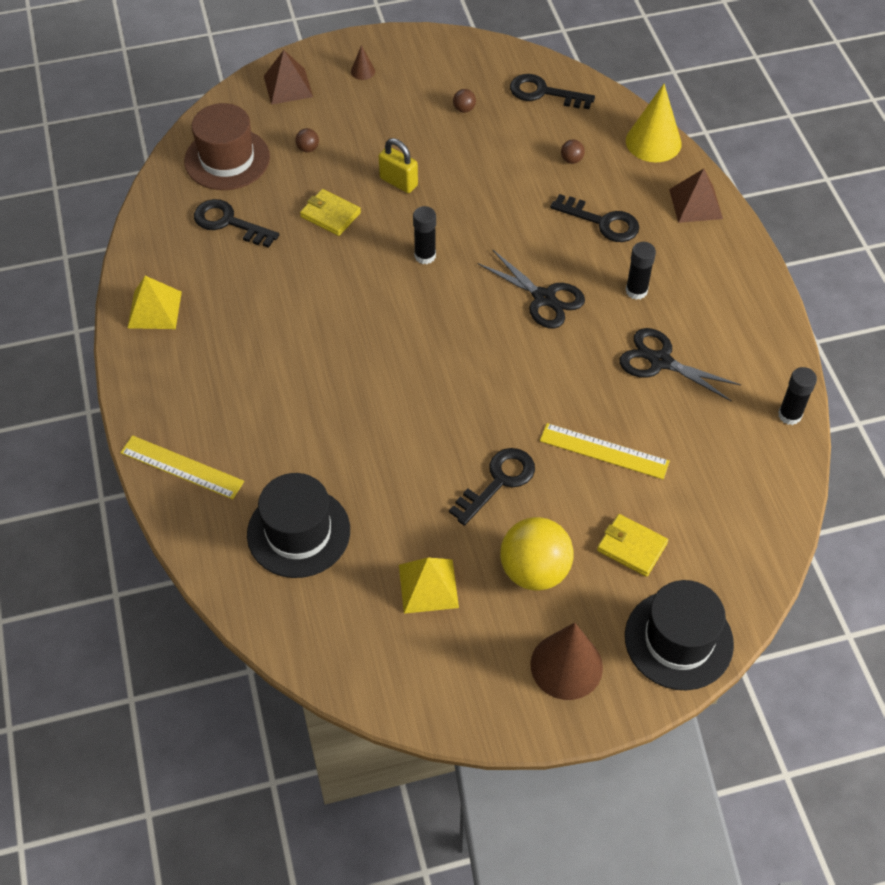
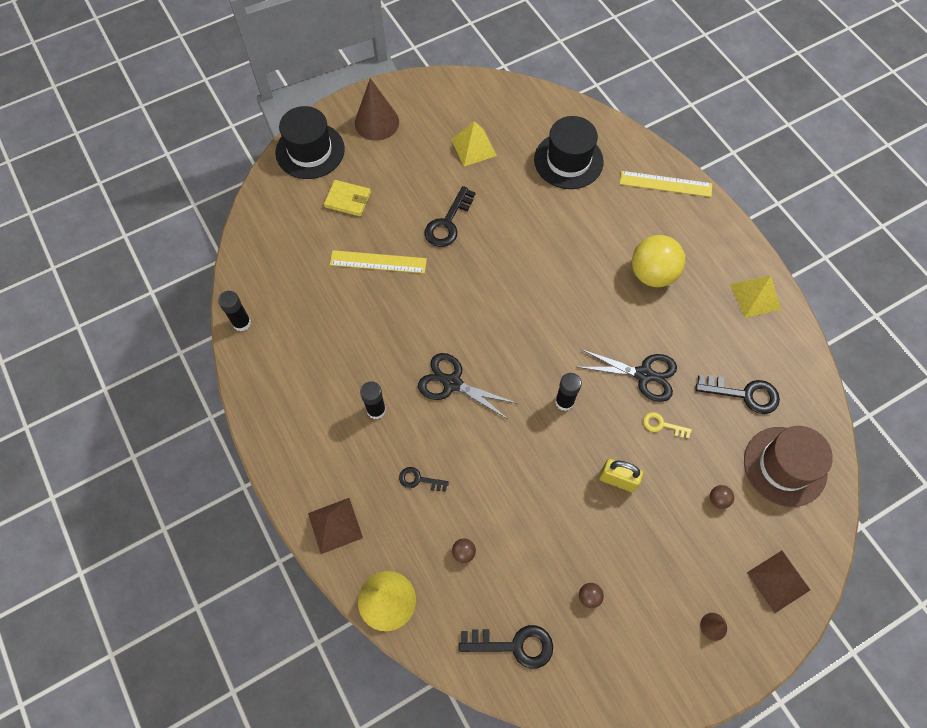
camera: 165 degrees right, 10 degrees up
(330, 215) = (662, 425): yellow wallet -> yellow key
(534, 570) = (409, 171): yellow ball -> yellow ball (652, 274)
(602, 222) = (419, 480): black key -> black key, size x0.58
(660, 361) = (347, 346): black scissors -> black scissors (644, 375)

